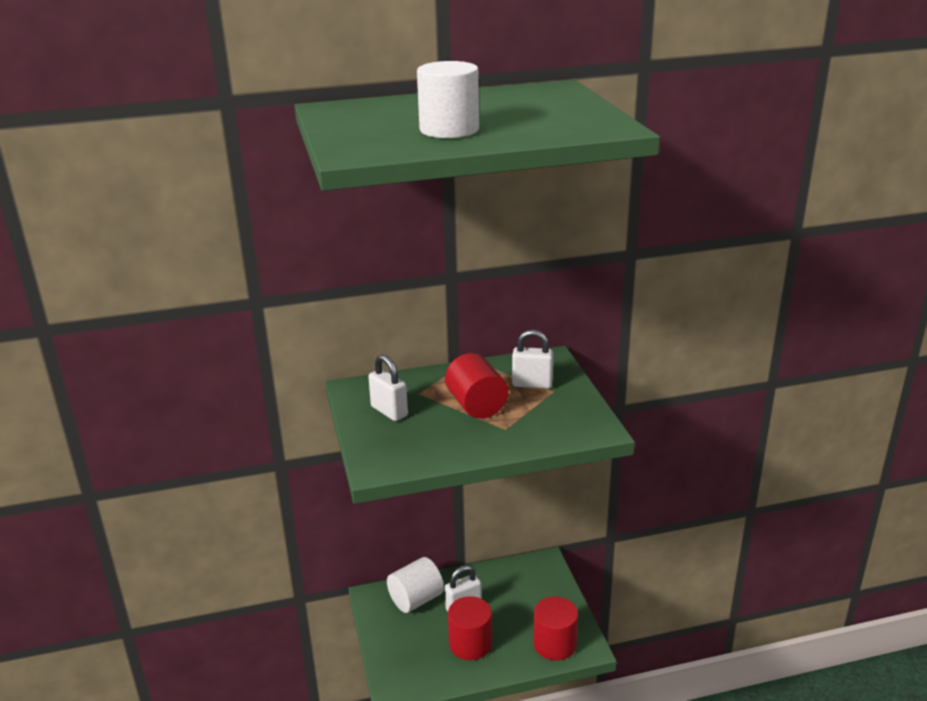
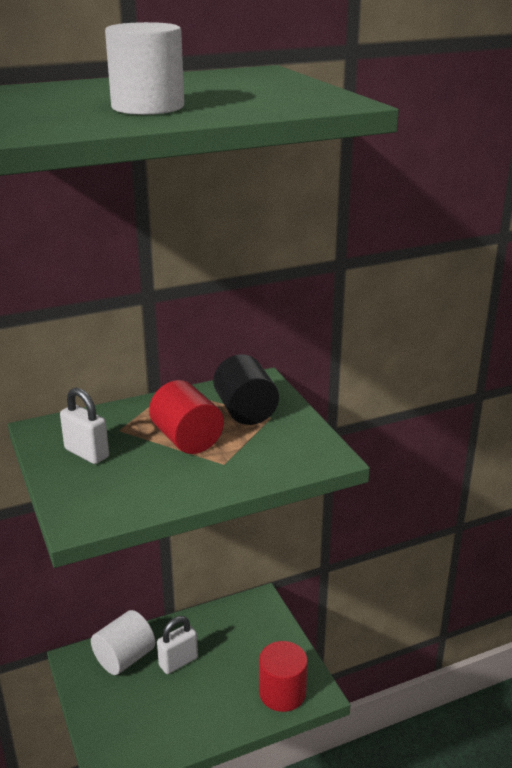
camera: 10 degrees left, 0 degrees up
(470, 644) = (190, 703): red cylinder -> none
(532, 384) = (245, 411): white padlock -> black cylinder

